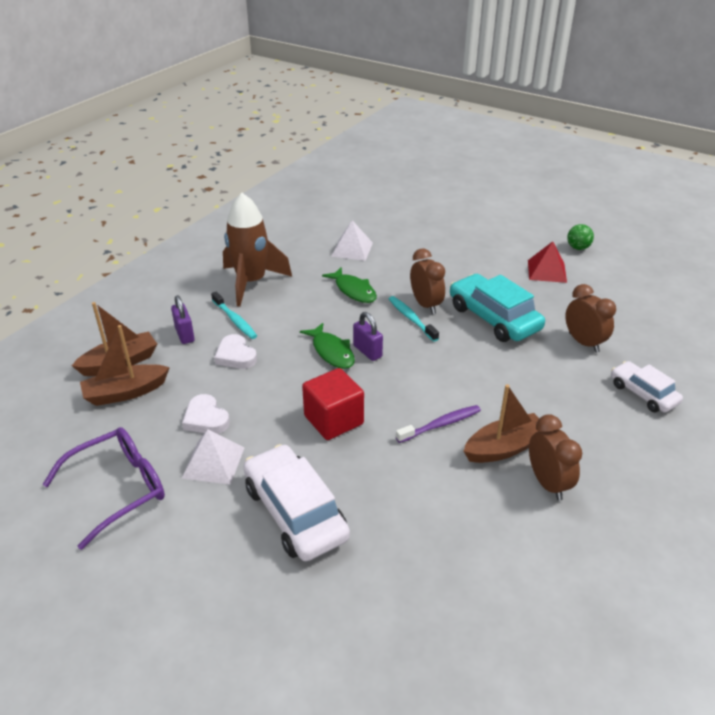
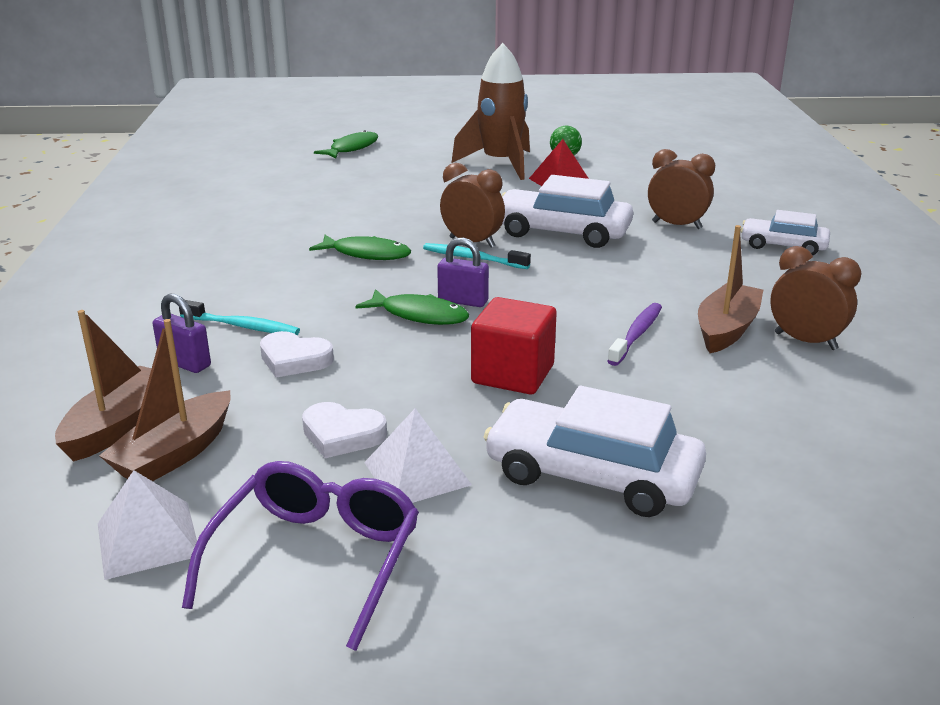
camera: 35 degrees left, 10 degrees down
(251, 282) = (214, 284): brown rocket -> brown rocket (500, 164)
(352, 249) = (311, 219): white pyramid -> white pyramid (148, 539)
(440, 194) = (351, 148): none -> green fish
(494, 318) = (562, 232): turquoise car -> white car

